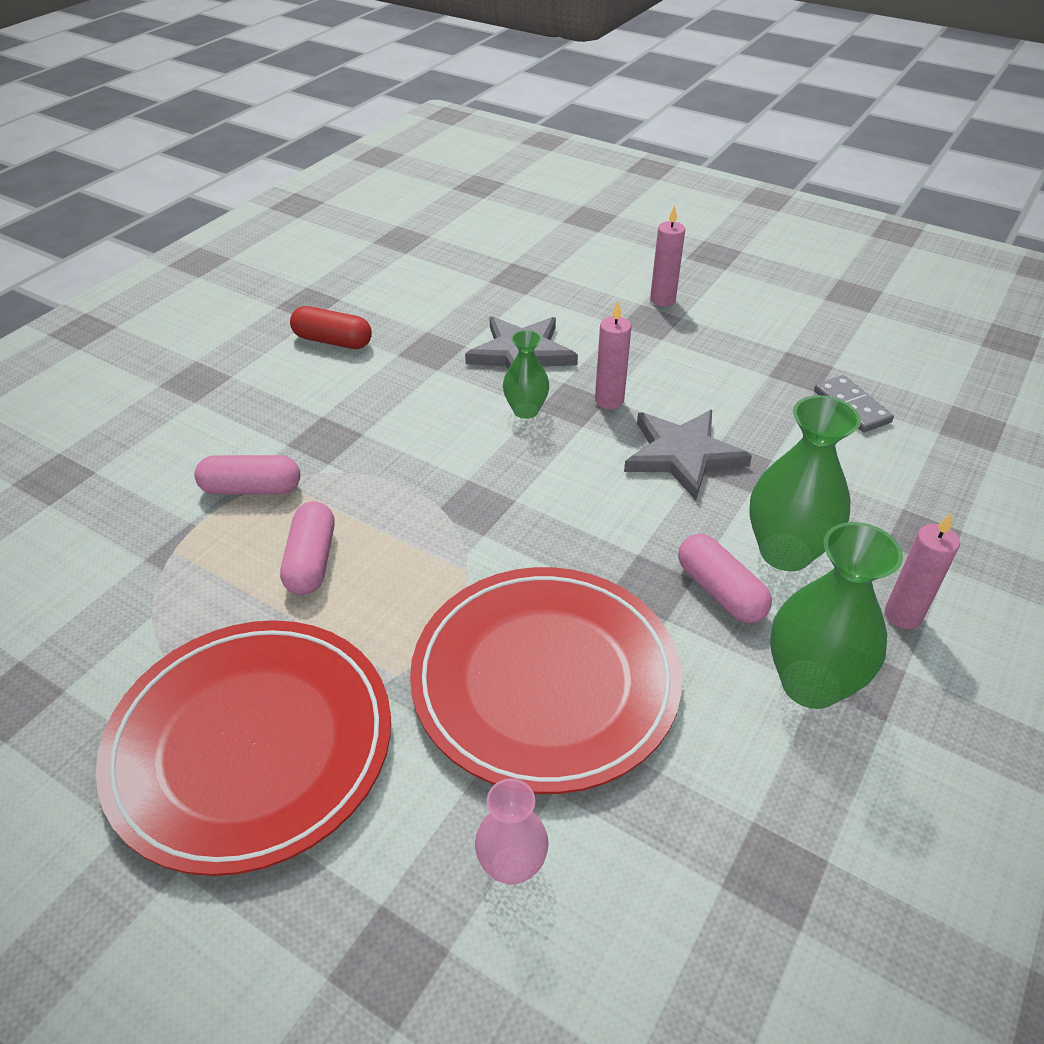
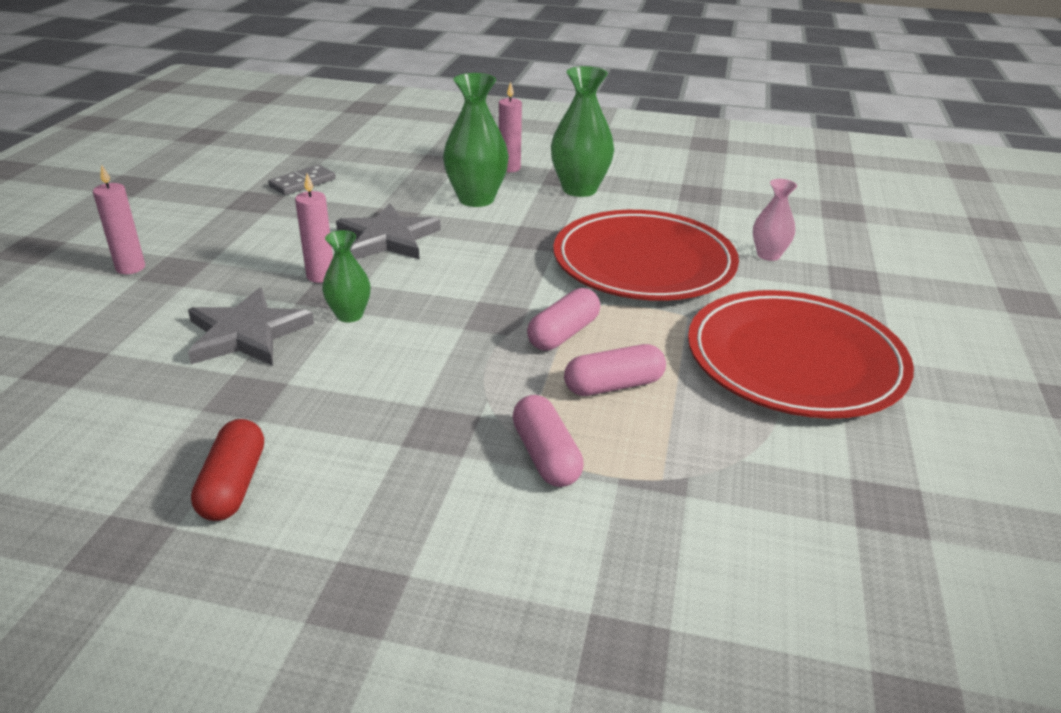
camera: 110 degrees left, 10 degrees down
(720, 591) = (526, 216): pink capsule -> pink capsule (563, 334)

